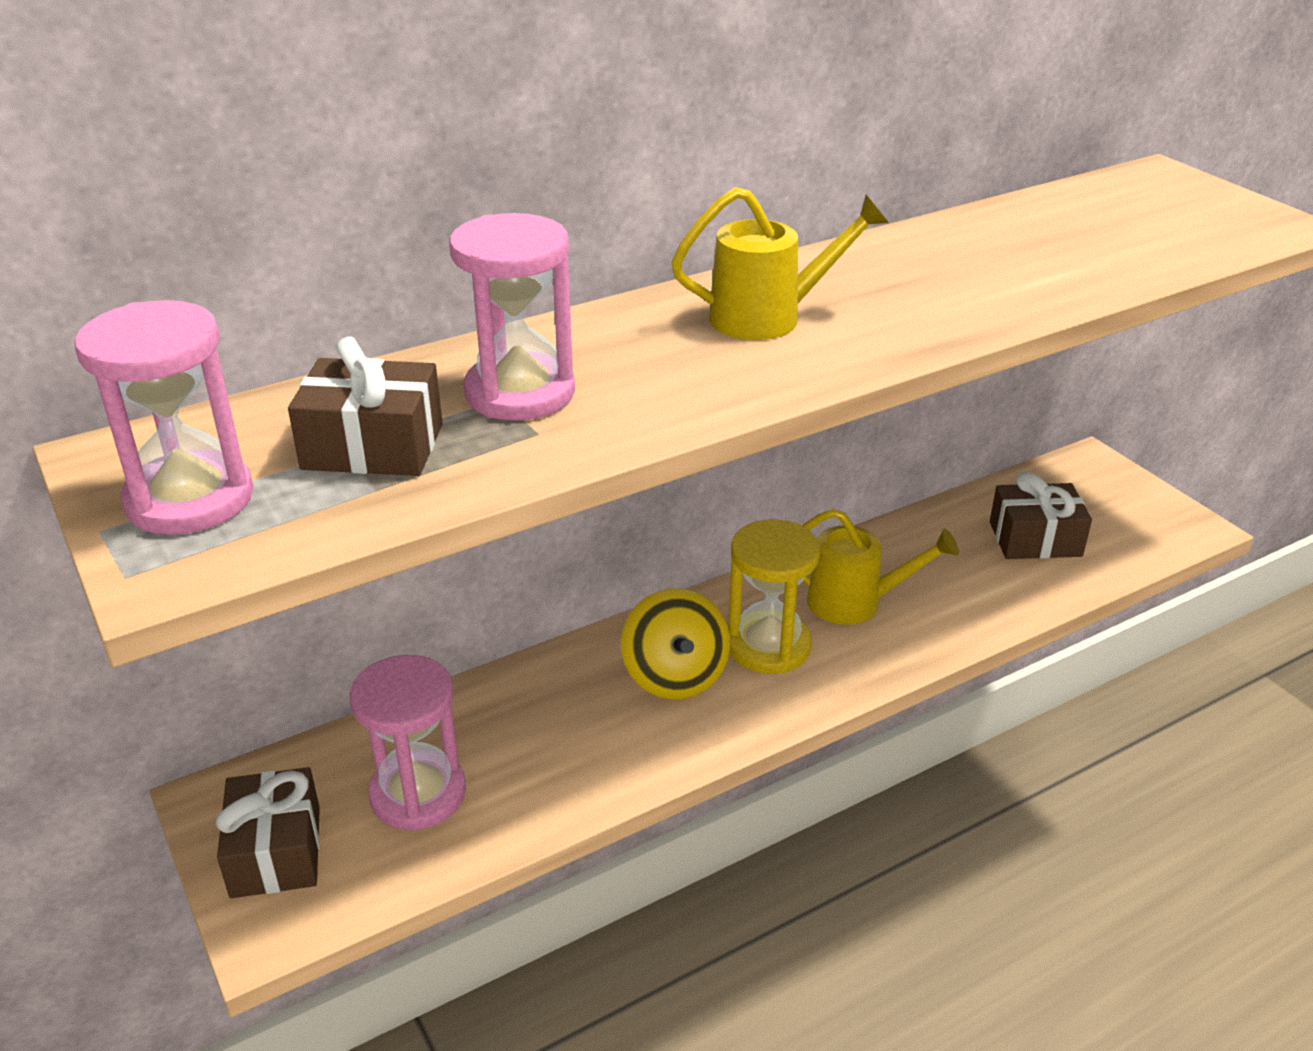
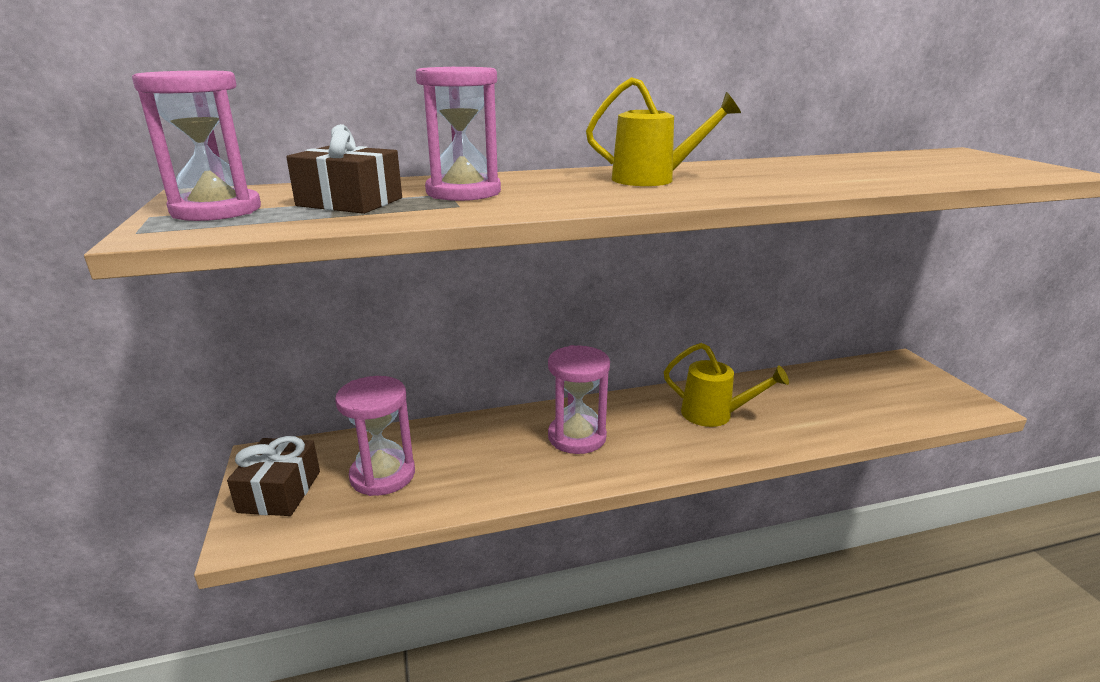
camera: 15 degrees right, 10 degrees down
(675, 676) = (577, 437): yellow spinning top -> pink hourglass
(768, 646) = (646, 430): yellow hourglass -> none
(1035, 539) = (853, 397): brown gift -> none

